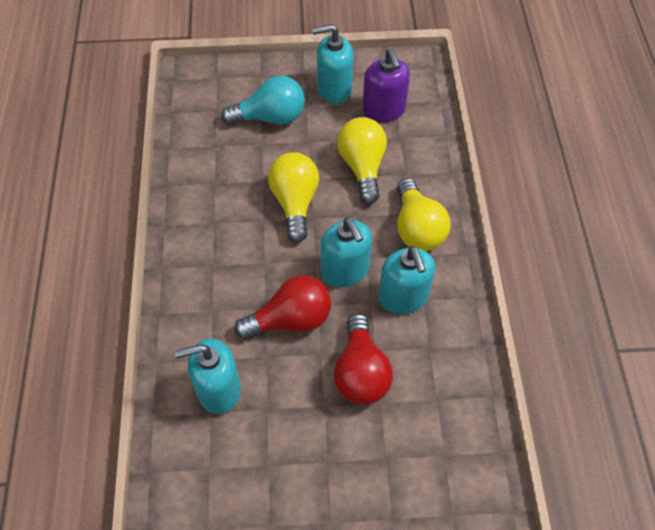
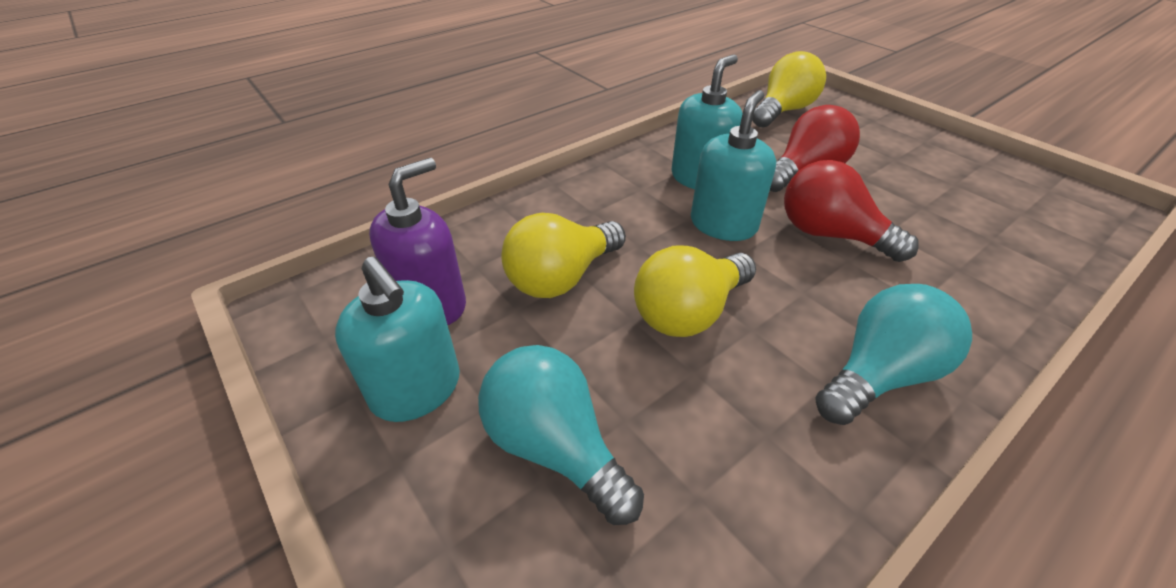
camera: 125 degrees left, 15 degrees down
(199, 246) = (878, 374): none -> turquoise light bulb
(218, 389) = (969, 245): turquoise soap dispenser -> none
(417, 228) = (609, 200): yellow light bulb -> yellow light bulb (783, 111)

